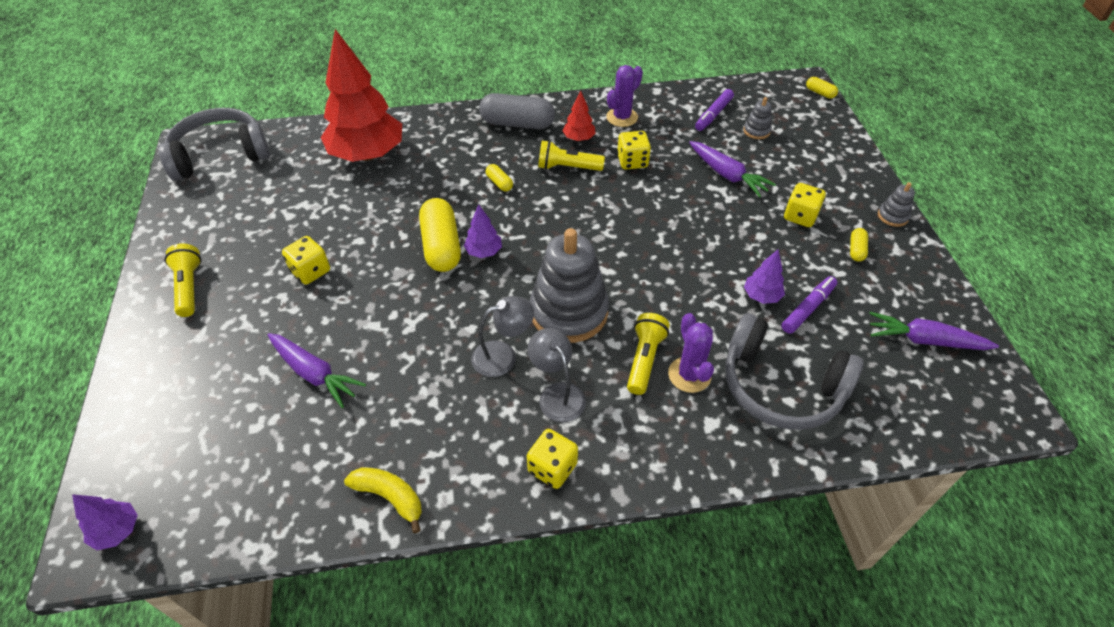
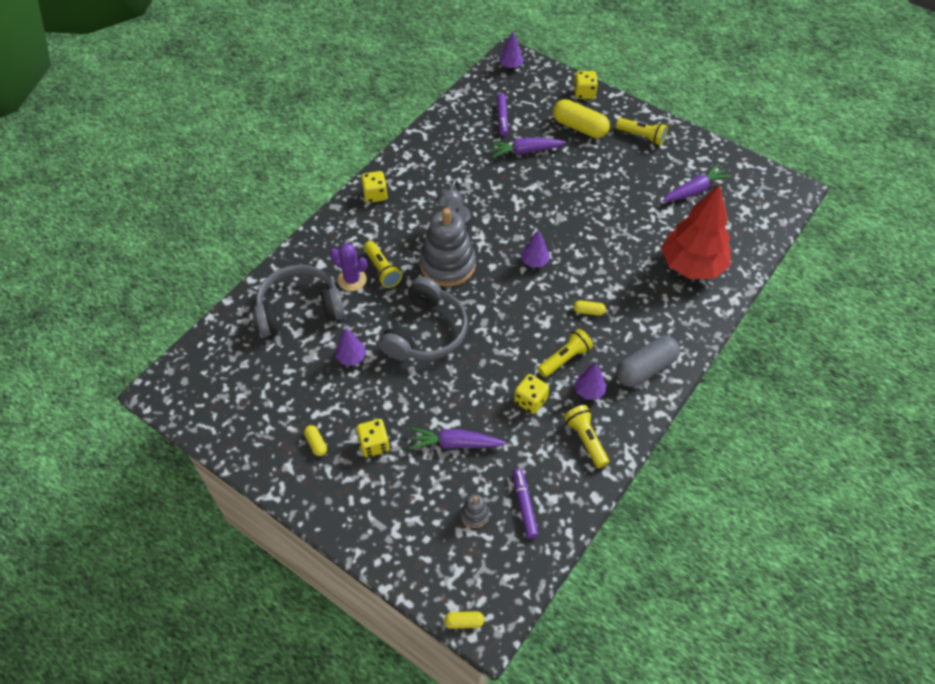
camera: 135 degrees right, 5 degrees up
(220, 155) = (765, 198): grey headphones -> grey headphones (426, 332)
(310, 271) = (602, 184): yellow dice -> yellow dice (584, 93)
(390, 497) = (429, 140): yellow banana -> none
(441, 246) = (561, 247): yellow capsule -> yellow capsule (579, 127)
(557, 394) = (407, 223): grey lamp -> none
(579, 138) = (589, 391): red tree -> purple tree
(622, 117) = (586, 440): purple cactus -> yellow flashlight
(807, 308) = (317, 370): purple marker -> purple marker (502, 118)
(892, 216) = (309, 500): grey stacking toy -> none
(925, 340) = (233, 401): purple carrot -> purple carrot (694, 190)

